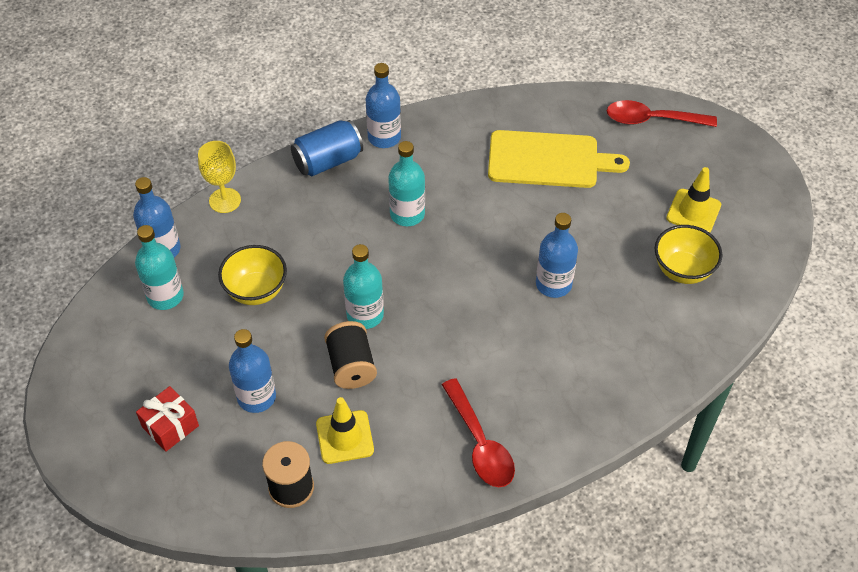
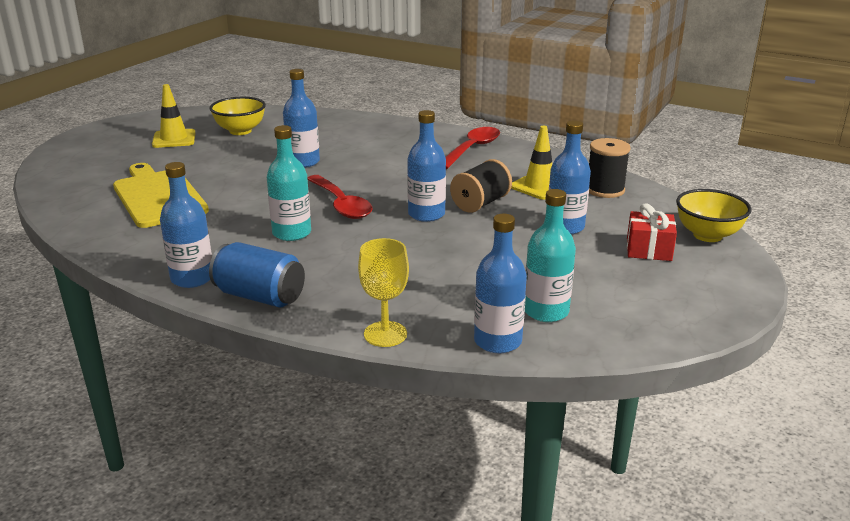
camera: 125 degrees left, 25 degrees down
(256, 291) = (471, 268): yellow bowl -> yellow bowl (707, 235)
(365, 315) = (426, 214): turquoise bottle -> blue bottle
(652, 120) = (67, 172): red spoon -> red spoon (341, 204)

